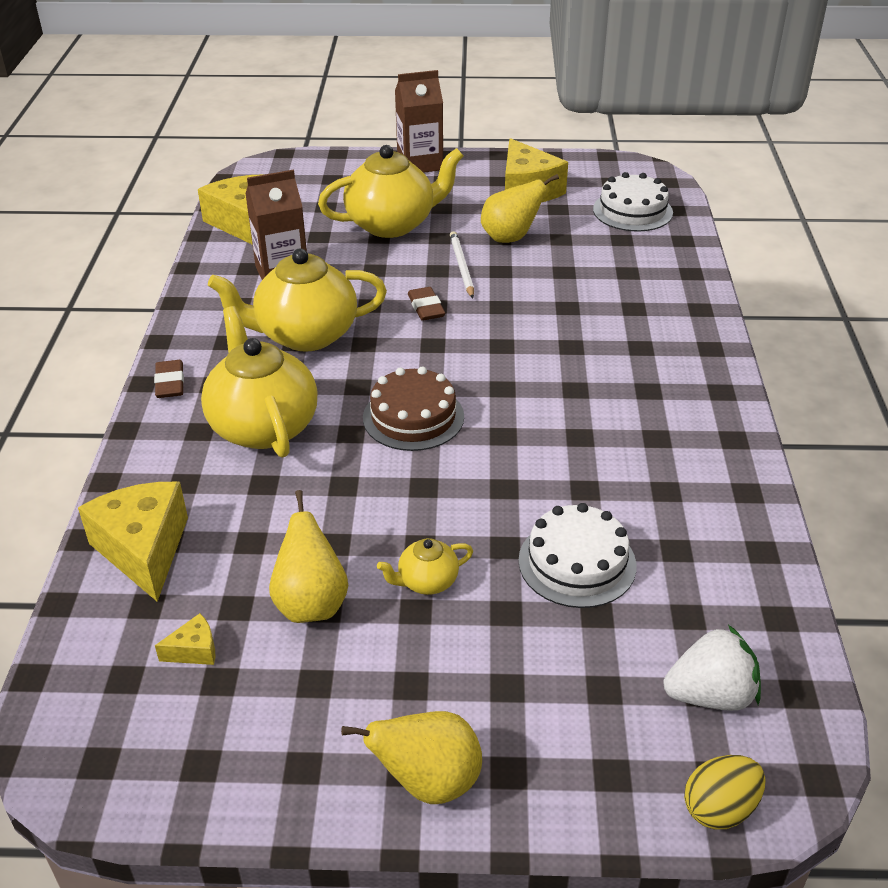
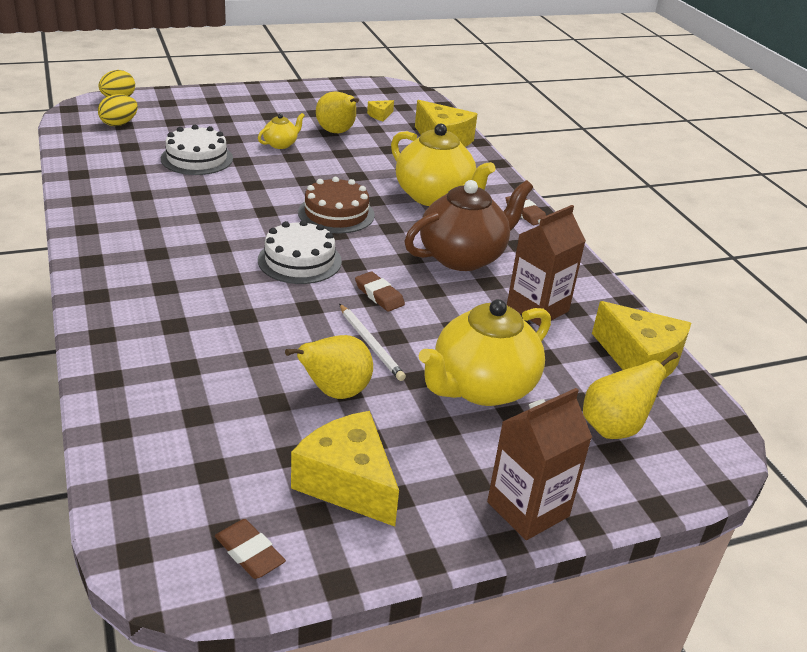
camera: 155 degrees right, 5 degrees down
(305, 335) = (463, 257): yellow teapot -> brown teapot
(428, 782) = (248, 95): yellow pear -> yellow pear (614, 428)
(600, 172) = (249, 552): none -> brown eraser
(632, 211) = (187, 470): white cake -> white cake (299, 260)
(710, 695) = (119, 124): white strawberry -> yellow egg

